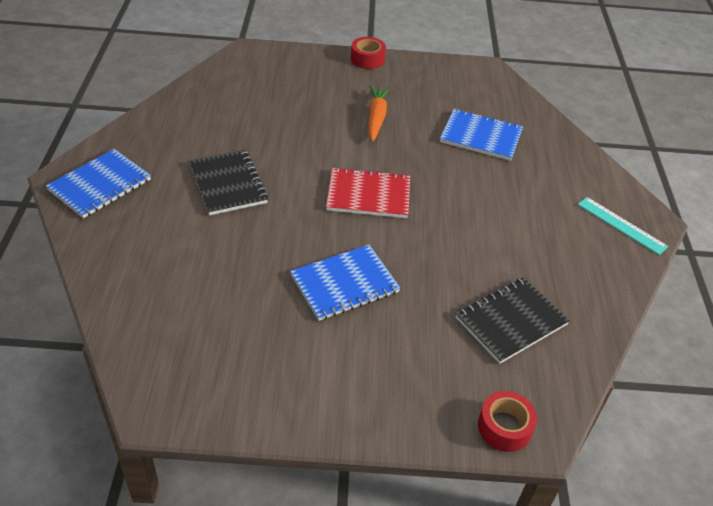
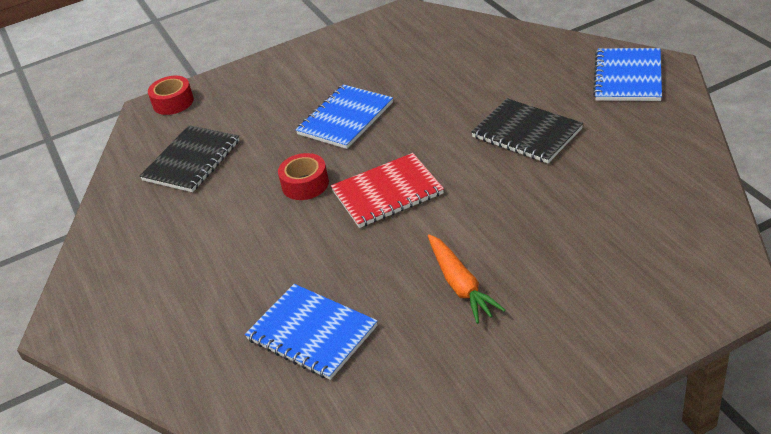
camera: 160 degrees right, 5 degrees down
(367, 59) = (568, 381): red tape -> red tape (305, 184)
(481, 136) = (312, 333): blue notebook -> blue notebook turned 45 degrees clockwise
(621, 225) = (100, 302): turquoise ruler -> none

